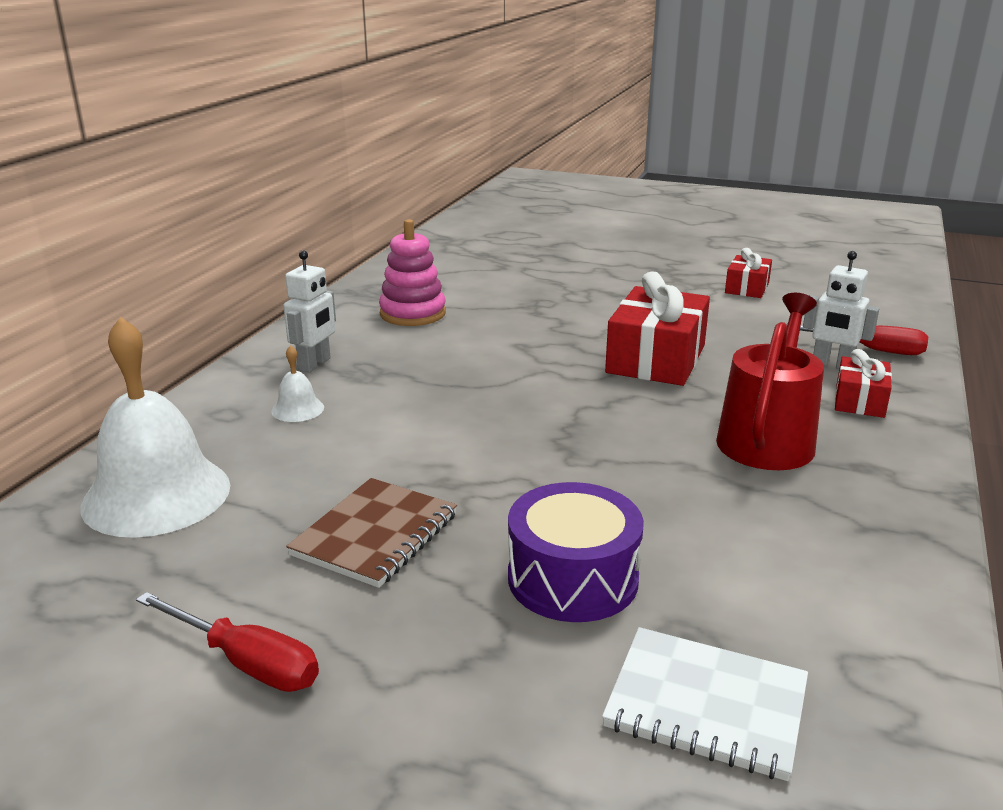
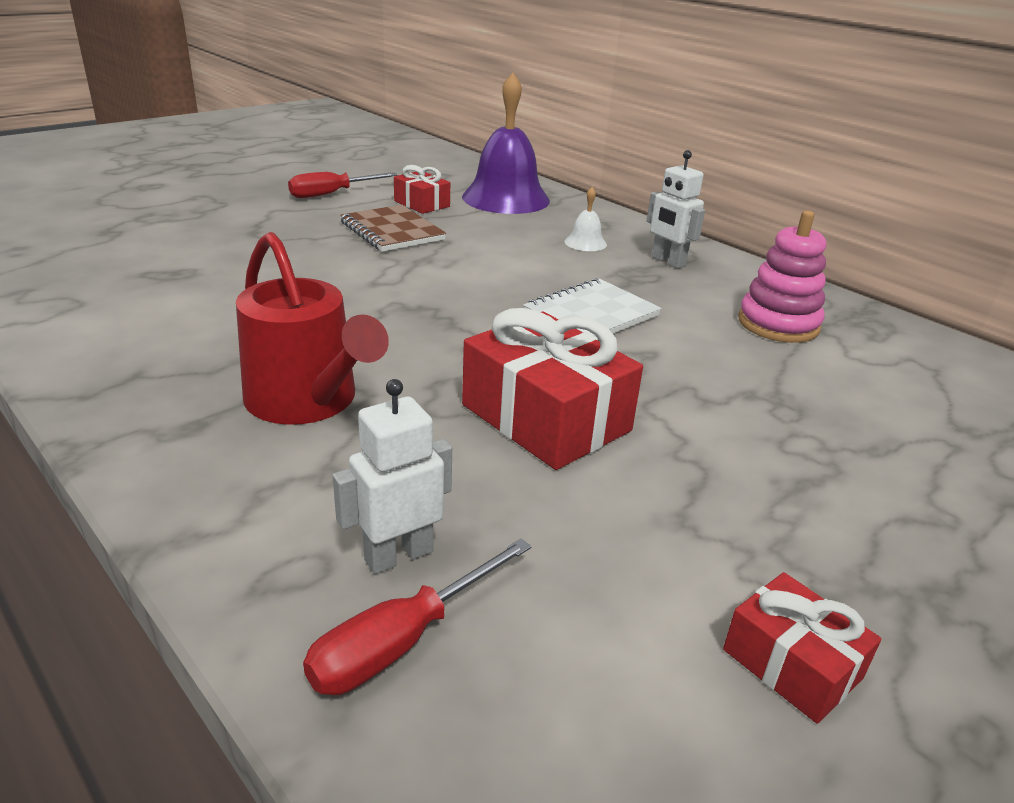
camera: 115 degrees right, 5 degrees up
(156, 495) = (506, 198): white bell -> purple bell
(572, 578) = (271, 262): purple drum -> none
(706, 705) = (132, 259): white notebook -> white notebook (591, 315)
(859, 401) = (289, 511): red gift -> red gift (422, 204)

